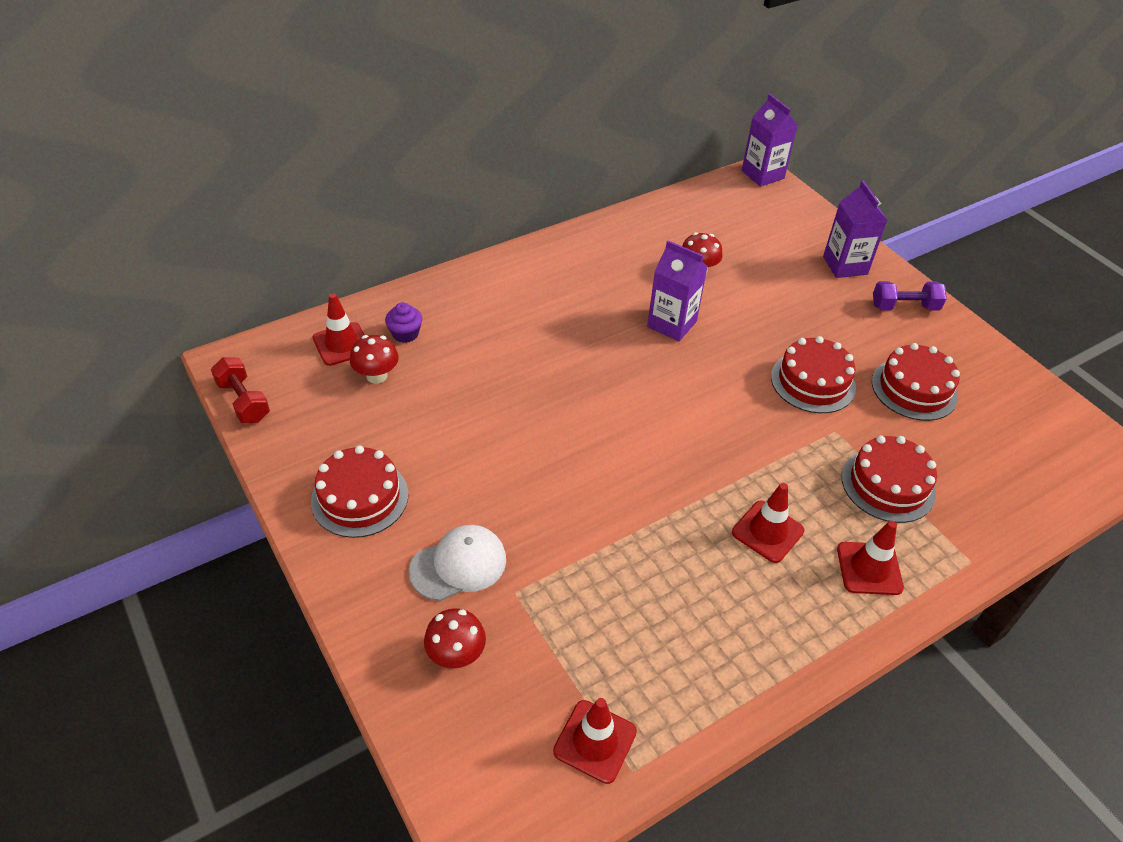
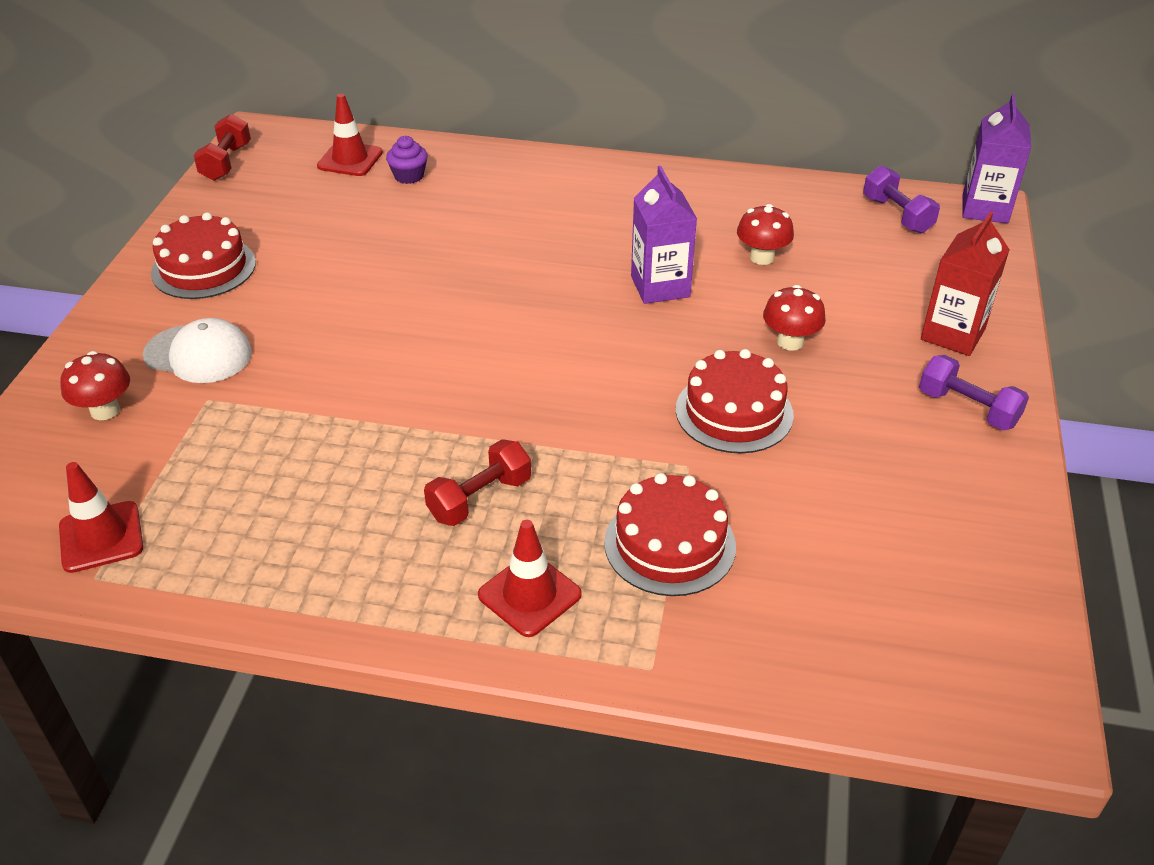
camera: 45 degrees right, 5 degrees down
(377, 376) = (341, 194): red mushroom -> red mushroom (790, 342)
(727, 202) = (897, 215): none -> purple dumbbell
(767, 531) = (480, 498): red traffic cone -> red dumbbell
(845, 265) = (952, 334): purple carton -> red carton
(914, 389) = (848, 485): red cake -> none

